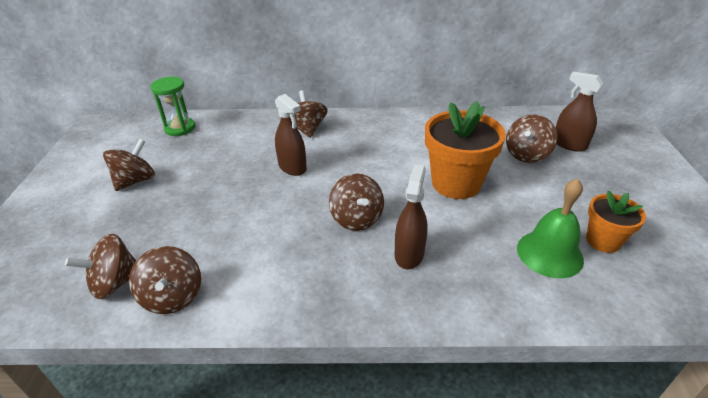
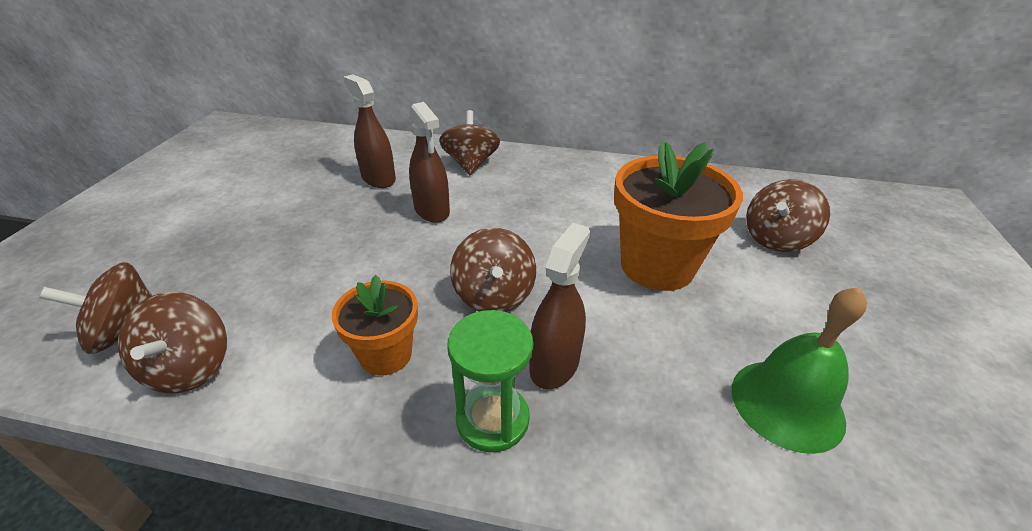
camera: 10 degrees right, 0 degrees up
(135, 181) = (227, 200): brown spinning top -> none
(180, 128) = (313, 143): green hourglass -> green hourglass (492, 419)
(569, 144) = (846, 233): brown spray bottle -> brown spray bottle (378, 178)
(603, 241) = (885, 398): orange flower pot -> orange flower pot (386, 355)

